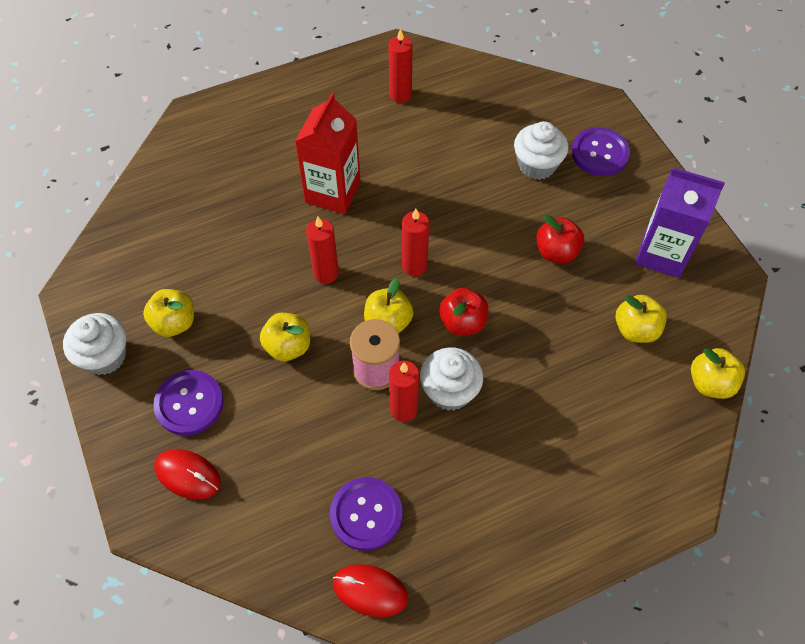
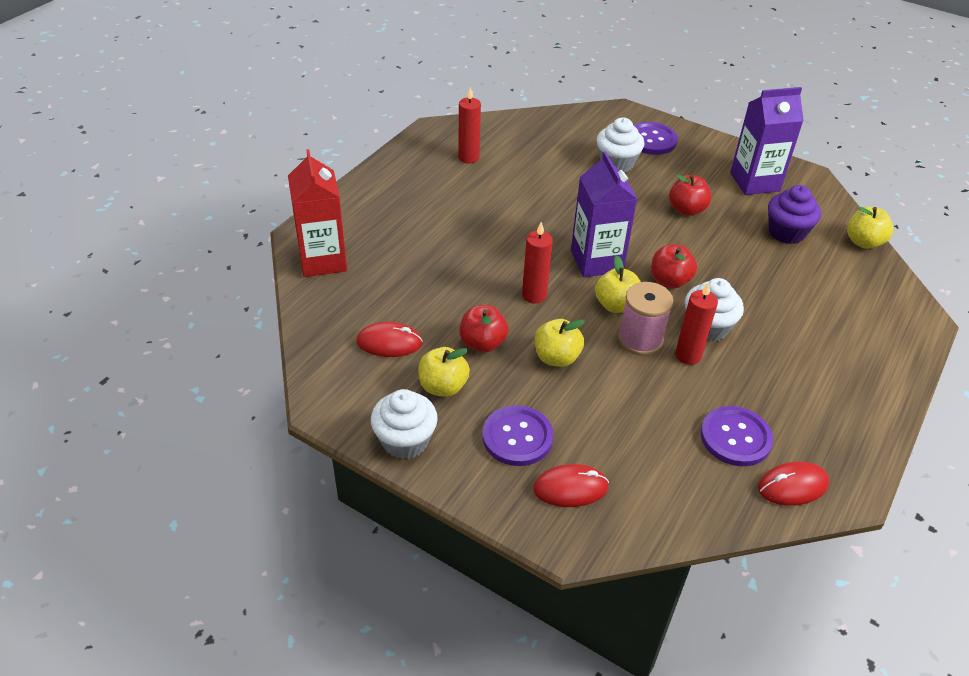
camera: 35 degrees left, 15 degrees down
(169, 257) = (389, 342): none -> red mouse
(241, 298) = (482, 343): none -> red apple
(333, 192) = (482, 240): red carton -> red carton (323, 260)
(414, 266) = (596, 261): red candle -> purple carton
(635, 329) = (786, 232): yellow apple -> purple cupcake

